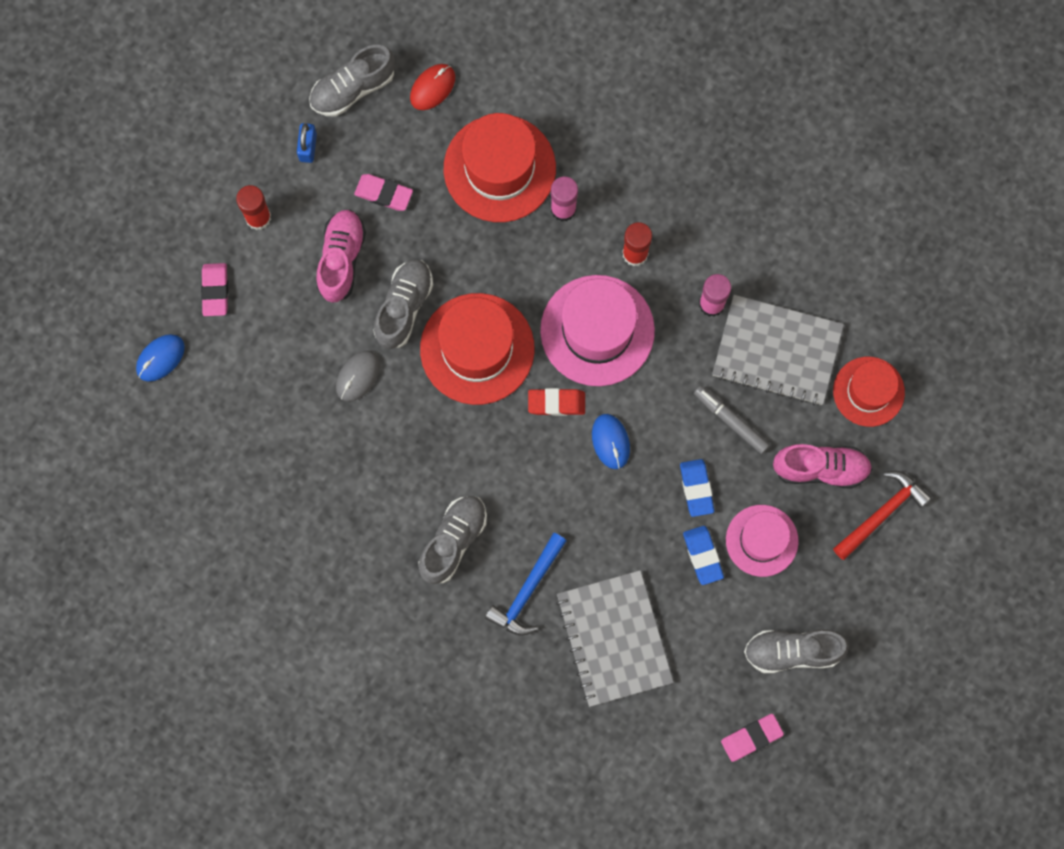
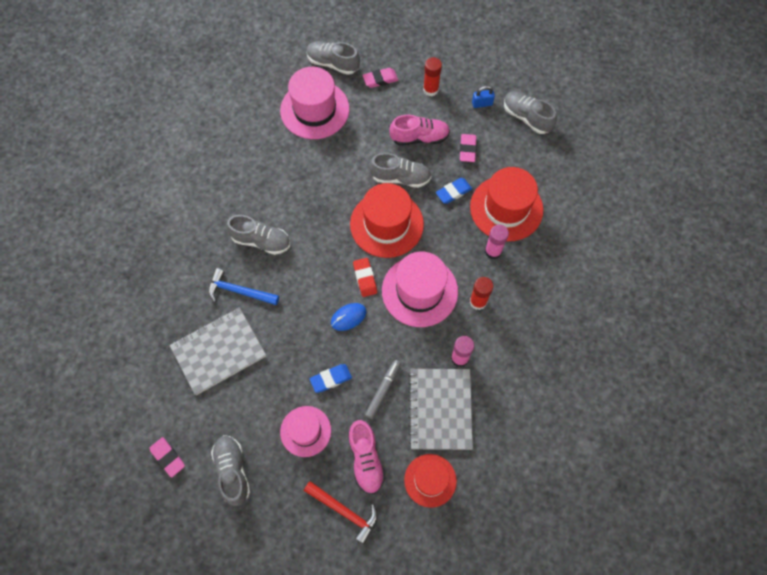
camera: 75 degrees right, 10 degrees down
(160, 358) = (333, 63): blue mouse -> grey shoe
(242, 408) = (314, 110): none -> pink hat
(358, 376) = (350, 164): grey mouse -> none
(432, 88) = (543, 159): red mouse -> none
(702, 556) = (286, 394): blue eraser -> blue eraser (453, 192)

